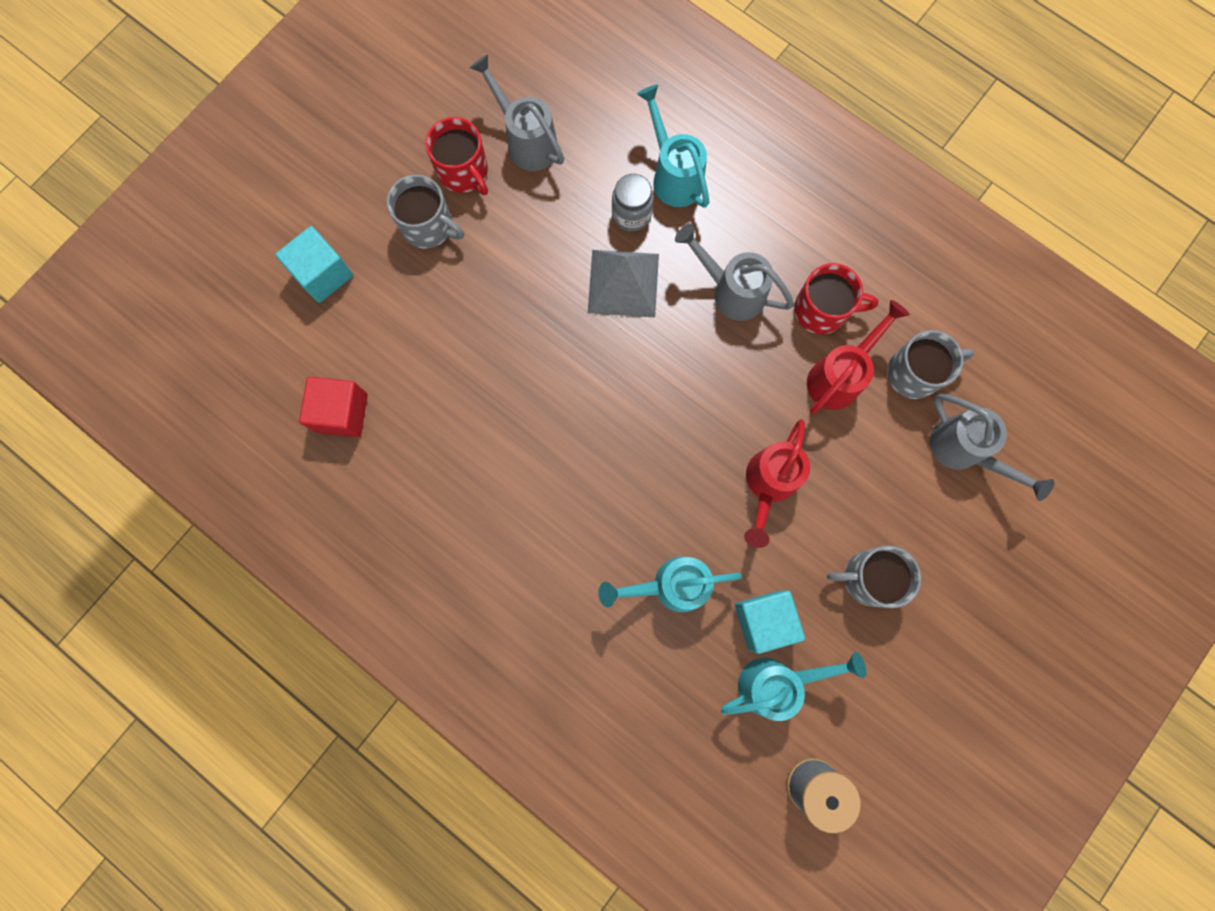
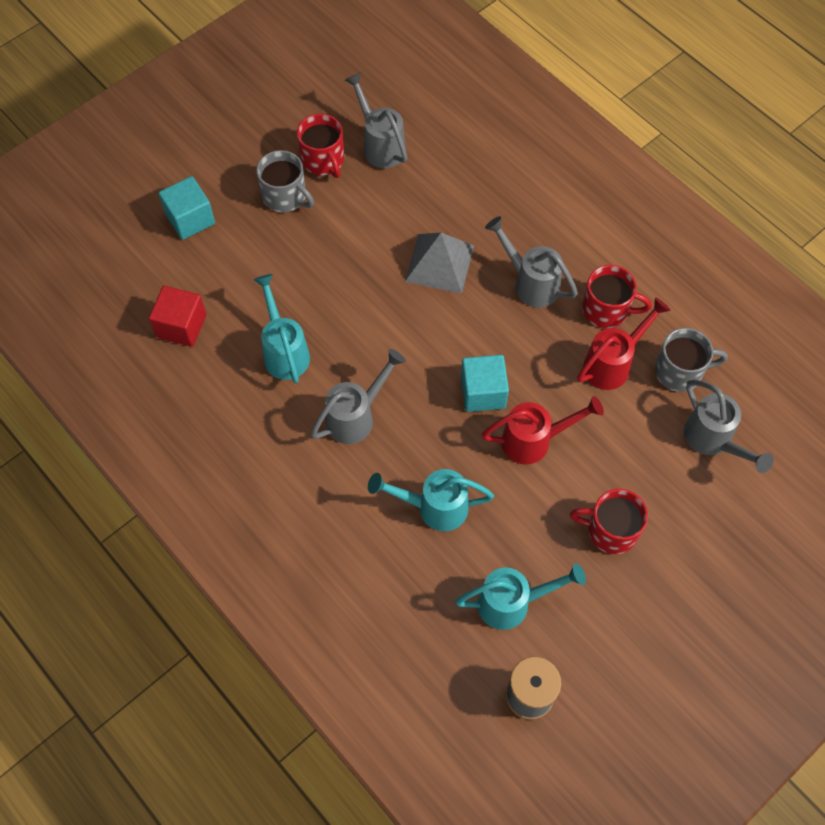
camera: 10 degrees right, 15 degrees down
(564, 490) = (356, 416): none -> grey watering can
(631, 214) = (457, 212): grey jar -> none
(673, 175) = (498, 188): turquoise watering can -> turquoise watering can (284, 351)
(764, 620) = (511, 549): turquoise cube -> turquoise cube (483, 392)
(768, 485) = (534, 440): red watering can -> red watering can turned 135 degrees counterclockwise
(869, 578) = (610, 530): grey mug -> red mug

